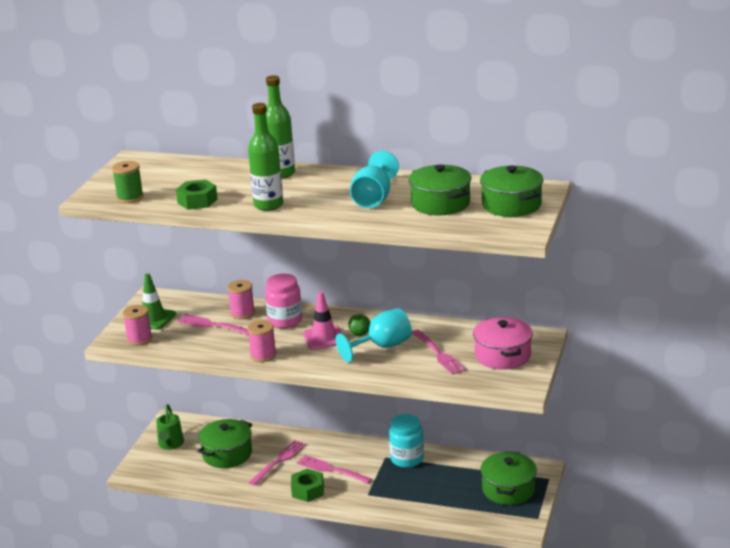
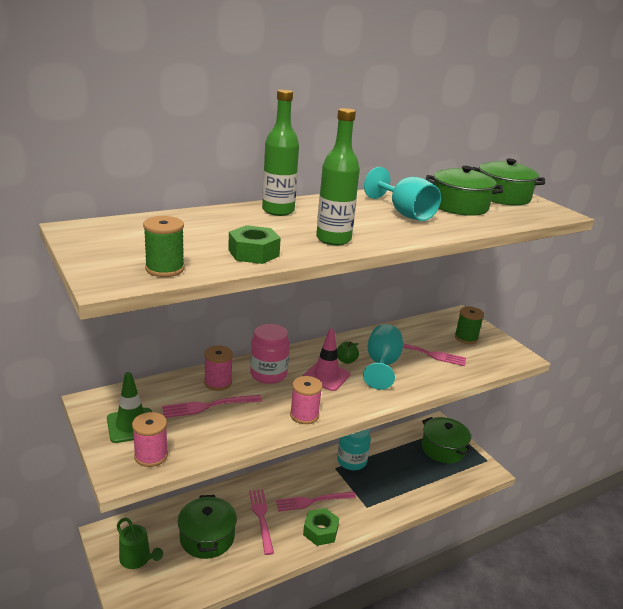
camera: 50 degrees left, 0 degrees up
(502, 355) = (466, 338): pink pot -> green spool

